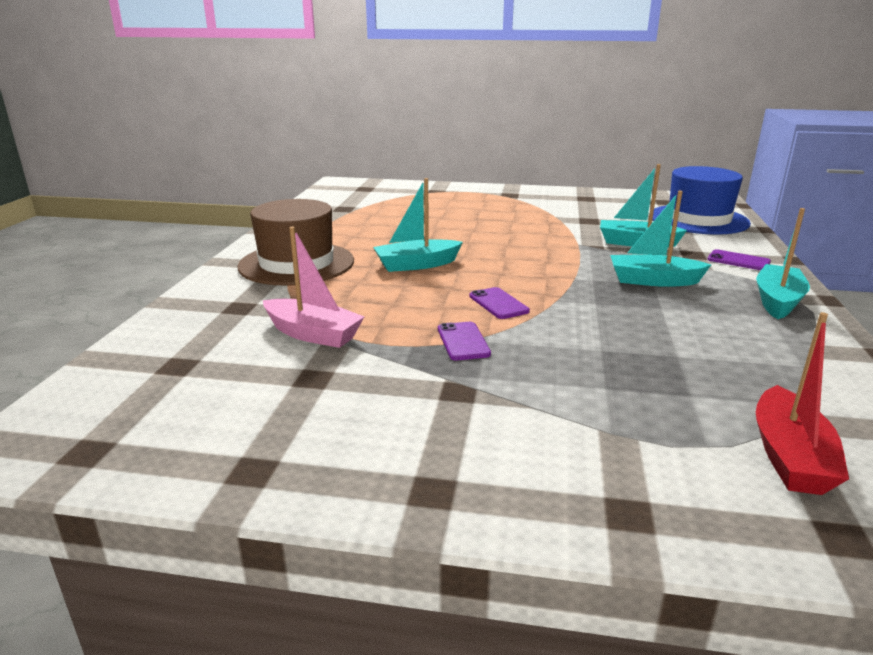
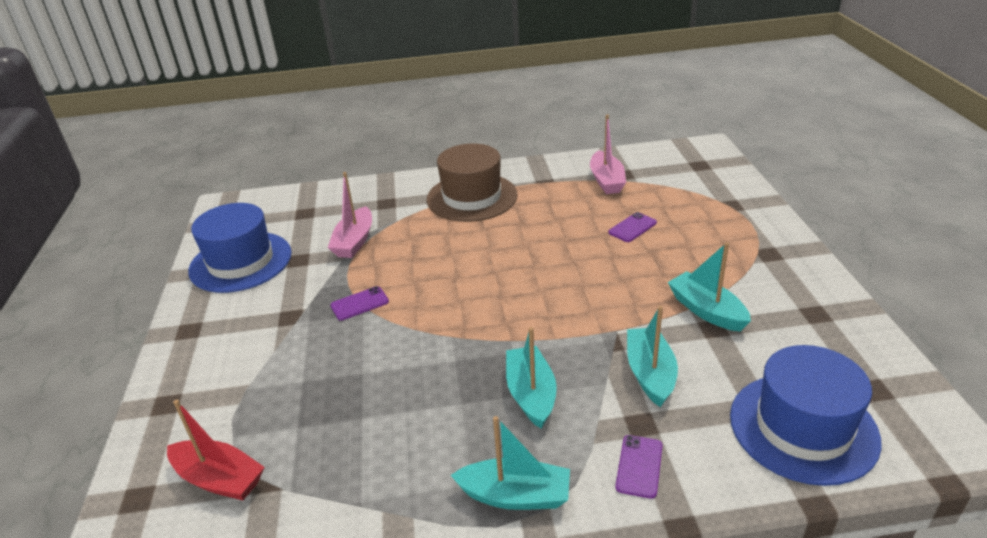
camera: 75 degrees right, 10 degrees up
(261, 430) = (241, 262): none -> blue hat
(346, 214) = (606, 181): none -> pink boat
(416, 265) = (498, 248): turquoise boat -> turquoise boat (706, 310)
(498, 304) = (433, 307): purple phone -> purple phone (632, 227)
(789, 456) = (219, 479): red boat -> red boat turned 150 degrees counterclockwise

